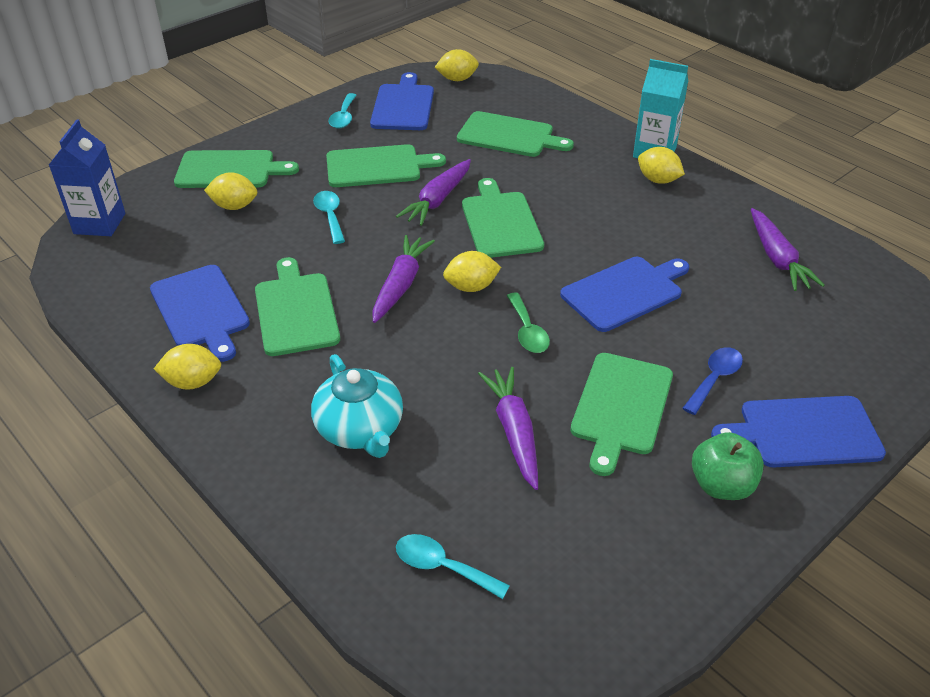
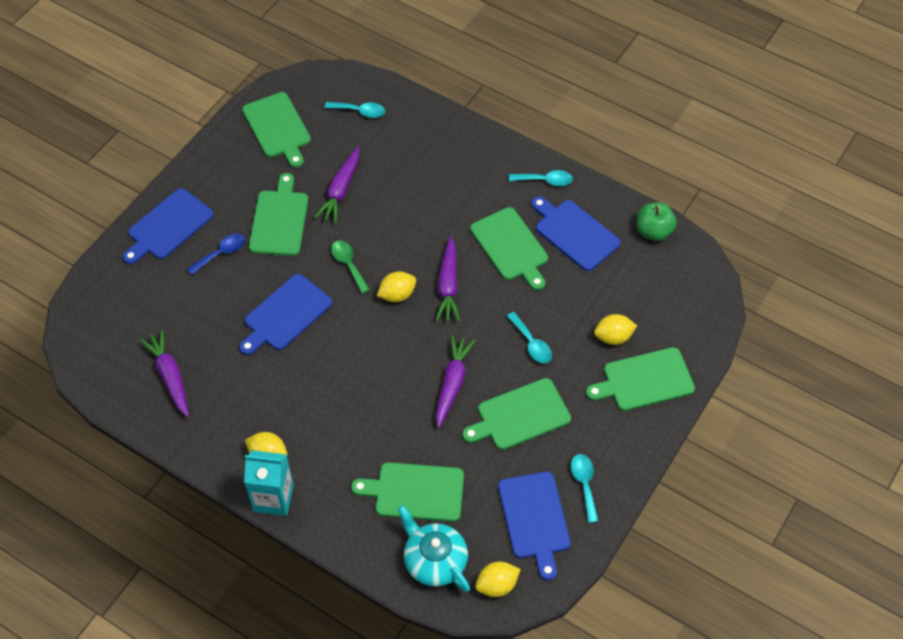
camera: 165 degrees right, 15 degrees up
(99, 224) = (704, 294): blue carton -> none
(193, 382) = (545, 180): yellow lemon -> turquoise spoon
(360, 429) = (430, 173): turquoise teapot -> turquoise teapot (434, 560)
(500, 222) = (393, 368): green cutting board -> green cutting board (278, 128)
(514, 432) = (341, 190): purple carrot -> purple carrot turned 45 degrees clockwise
(714, 379) = (221, 253): blue spoon -> blue spoon turned 150 degrees counterclockwise
(721, 485) = (219, 183): green apple -> green apple (653, 231)
(804, 432) = (168, 226): blue cutting board -> blue cutting board turned 150 degrees clockwise

